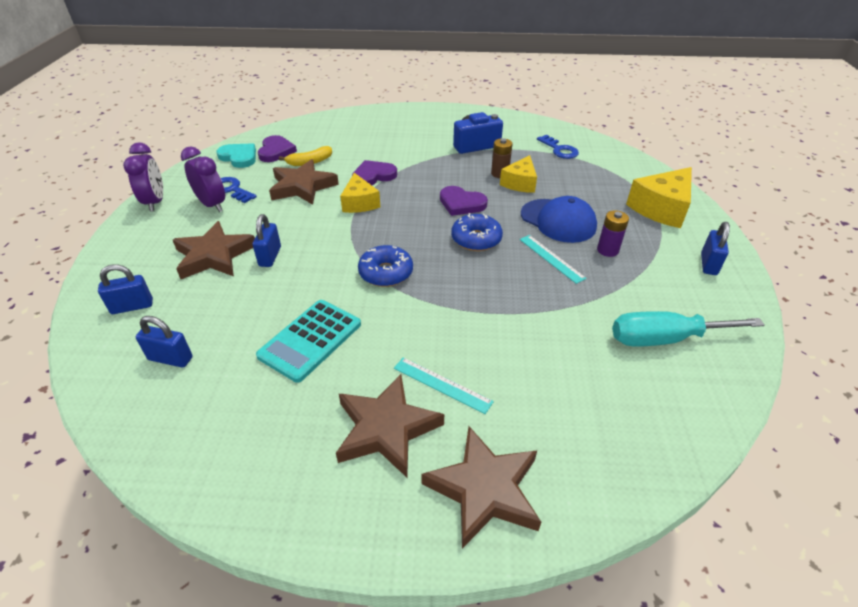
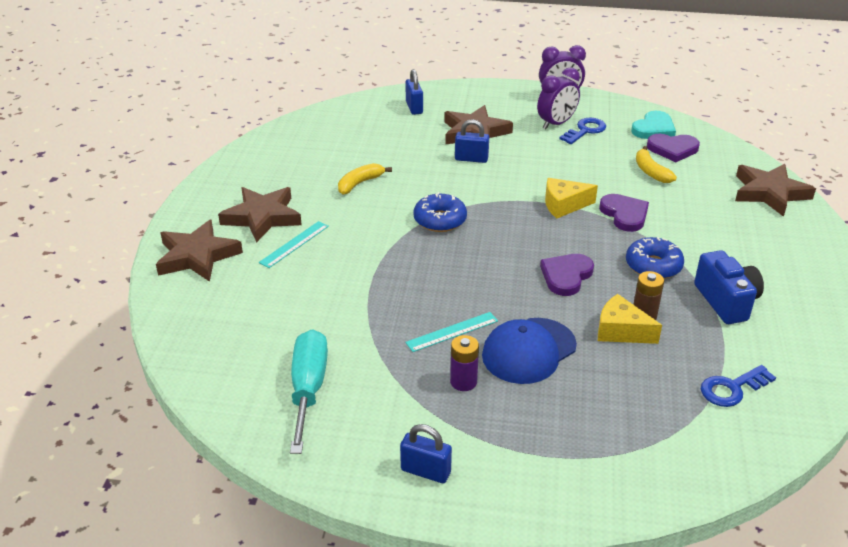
camera: 95 degrees right, 5 degrees down
(170, 358) = (355, 129): blue padlock -> none
(302, 187) = (595, 169): brown star -> brown star (769, 193)
(310, 340) = (359, 183): turquoise calculator -> yellow banana
(476, 239) = (492, 280): blue donut -> blue donut (653, 266)
(661, 208) = (561, 464): yellow cheese -> none

